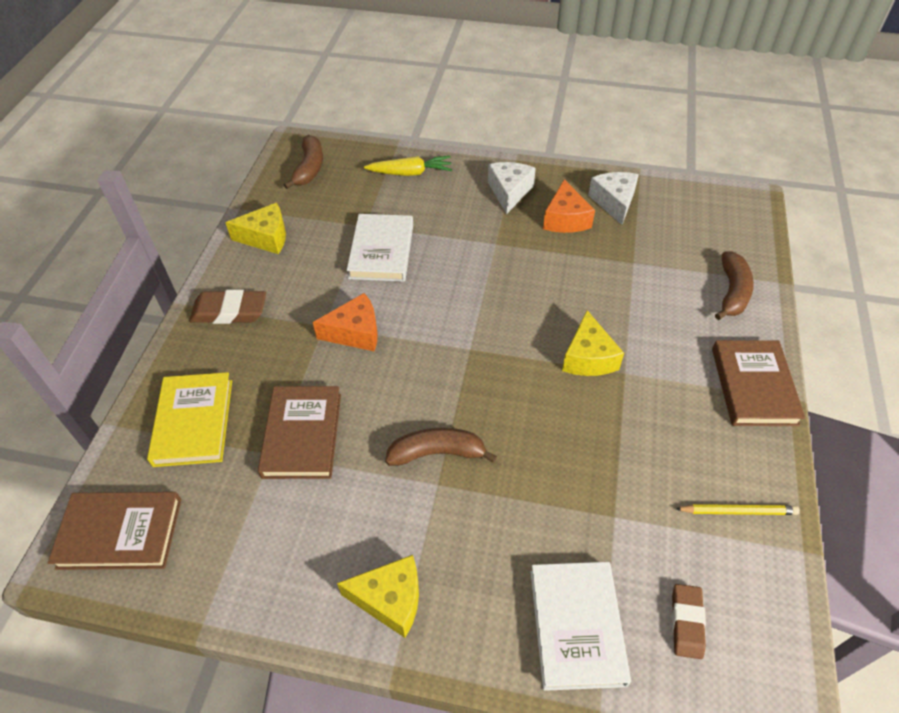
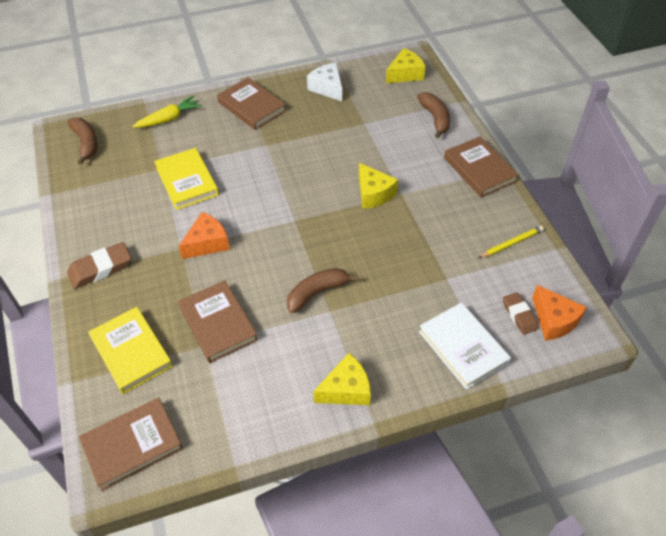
camera: 30 degrees left, 0 degrees up
(266, 237) = (89, 206): yellow cheese -> yellow cheese (405, 74)
(381, 251) = (187, 181): white book -> yellow book
(509, 192) = (251, 106): white cheese -> brown book
(565, 219) = (302, 111): orange cheese -> orange cheese (554, 320)

